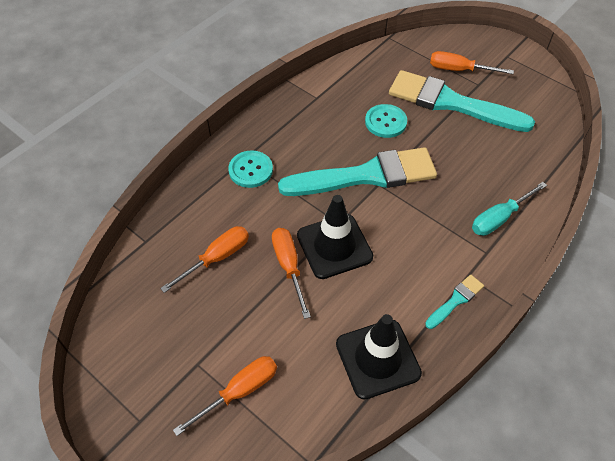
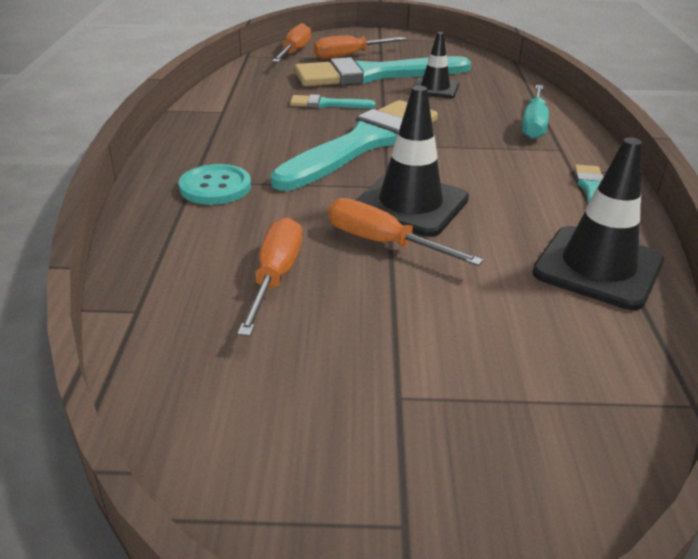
camera: 40 degrees left, 20 degrees down
(239, 391) = (498, 389): orange screwdriver -> orange screwdriver (294, 52)
(385, 122) = (327, 104): turquoise button -> turquoise brush
(477, 141) = (435, 88): none -> black traffic cone

